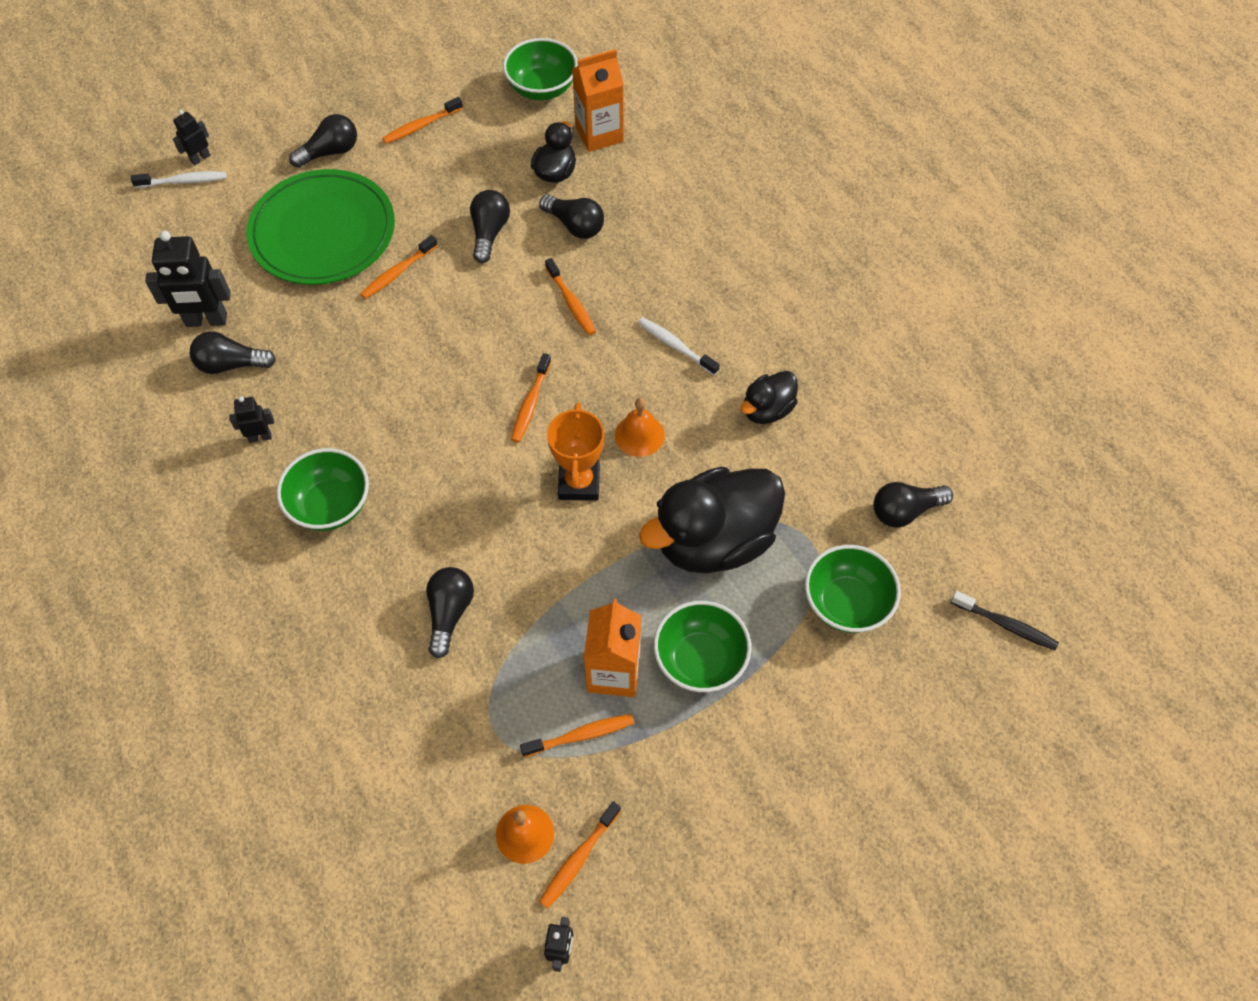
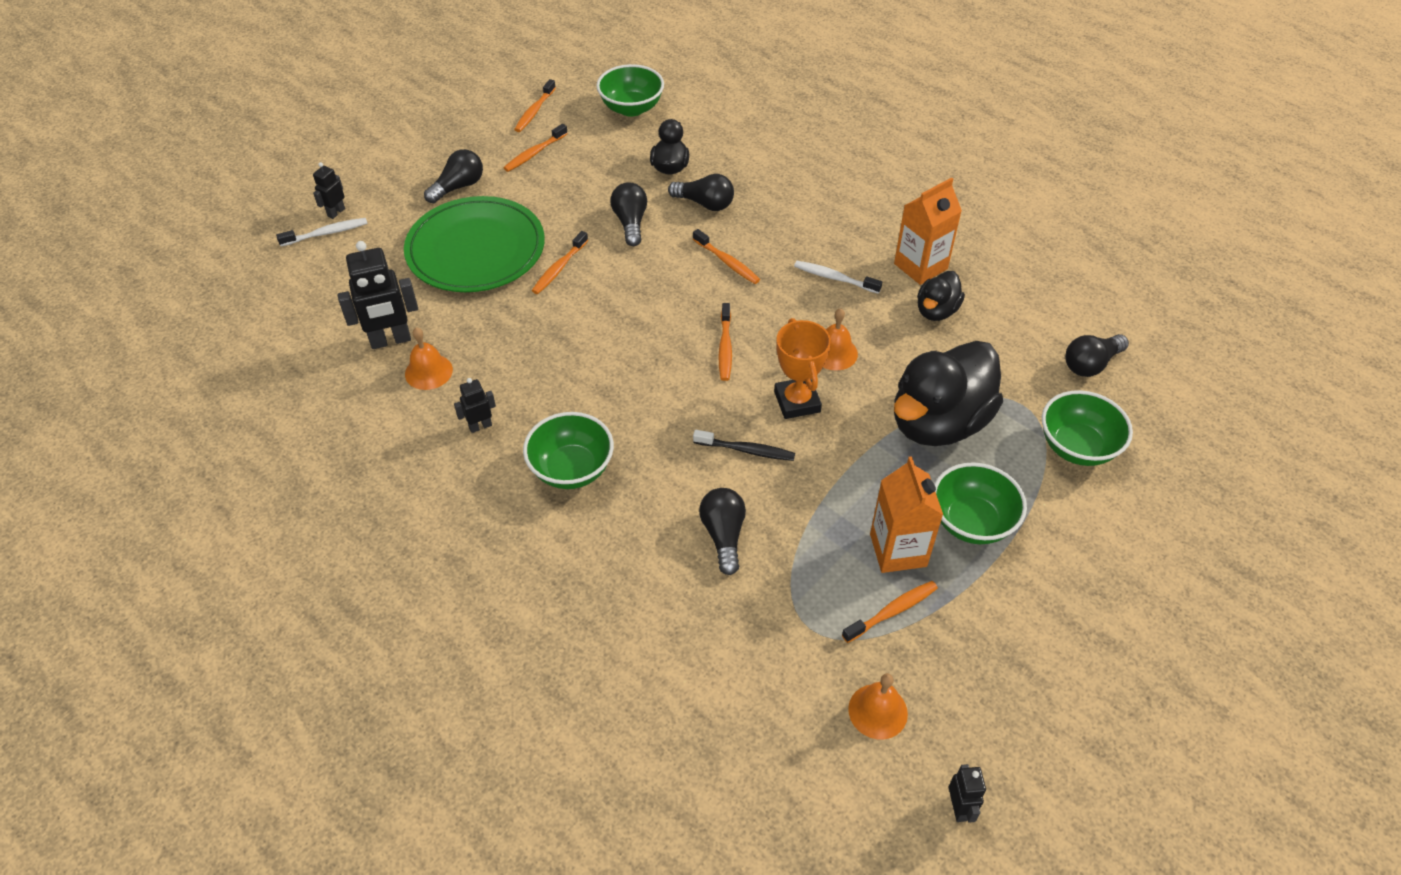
camera: 15 degrees left, 10 degrees down
(231, 364) = (428, 371): black light bulb -> orange bell
(578, 859) = (938, 720): orange toothbrush -> orange toothbrush (534, 111)
(599, 134) = (696, 133): orange carton -> orange carton (920, 266)
(1006, 625) = (1219, 434): black toothbrush -> black toothbrush (747, 450)

